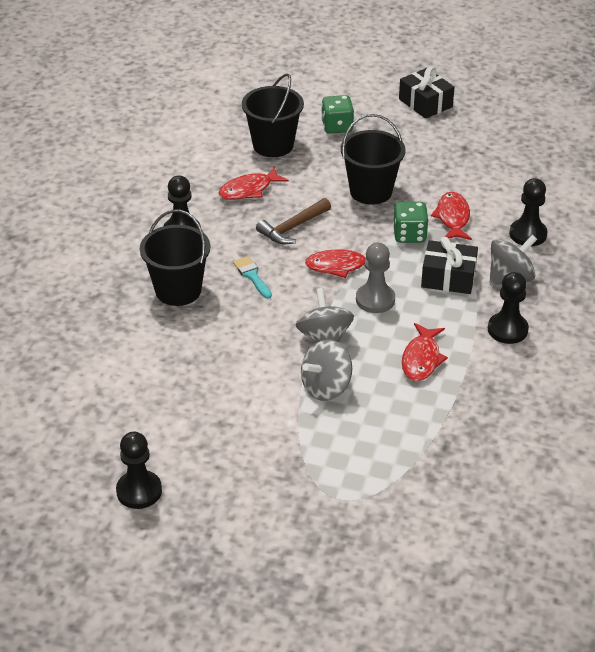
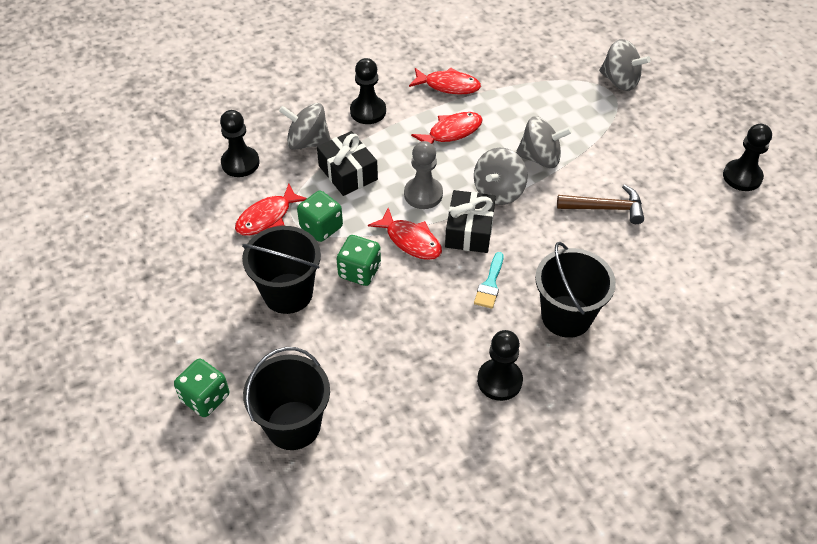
camera: 135 degrees left, 10 degrees up
(249, 190) = (385, 383): red fish -> red fish (448, 85)
(292, 228) = (400, 307): brown hammer -> brown hammer (605, 208)
(345, 517) = (620, 81): none -> grey spinning top
(346, 229) = (359, 271): none -> green dice
(425, 103) = (88, 358): black gift -> black gift (469, 230)

